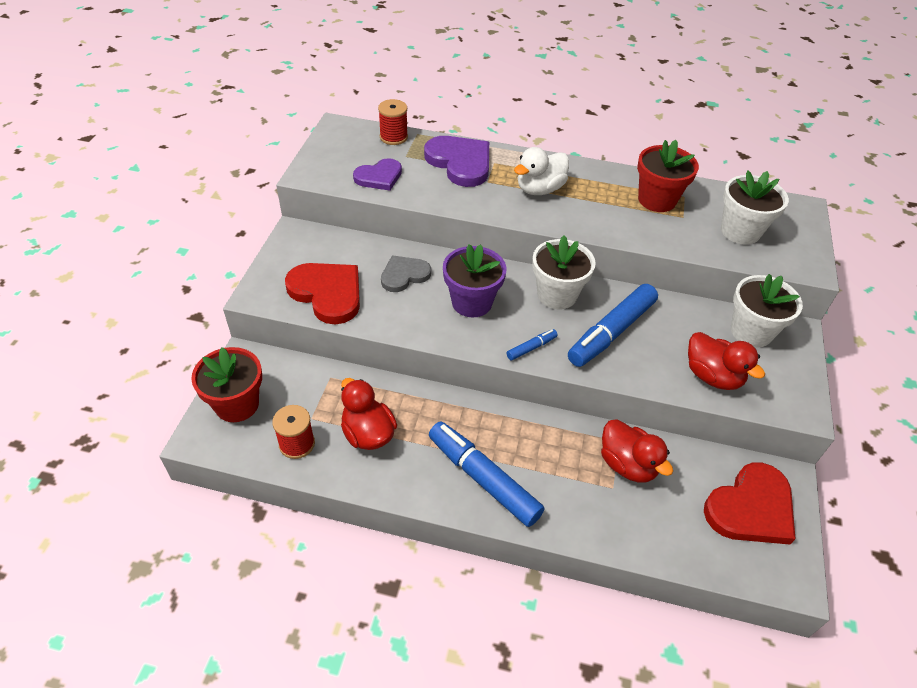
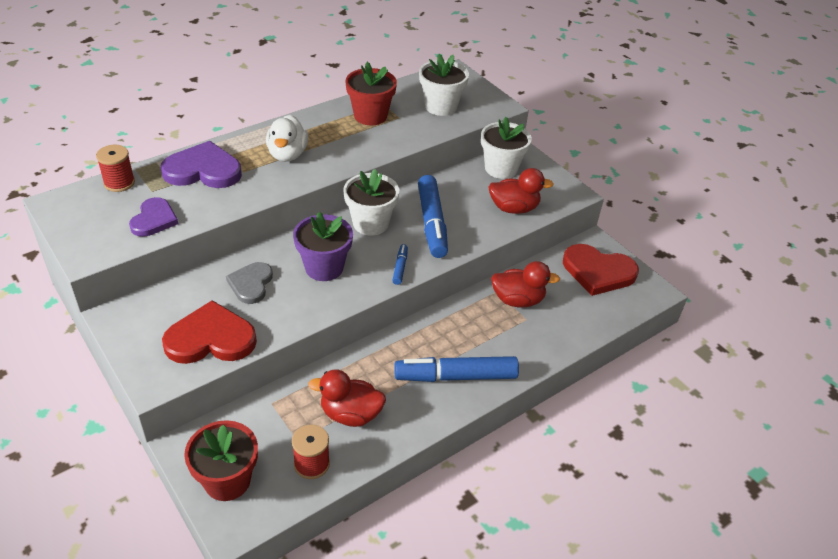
camera: 50 degrees left, 5 degrees down
(751, 508) = (598, 272): red heart -> red heart turned 105 degrees clockwise

